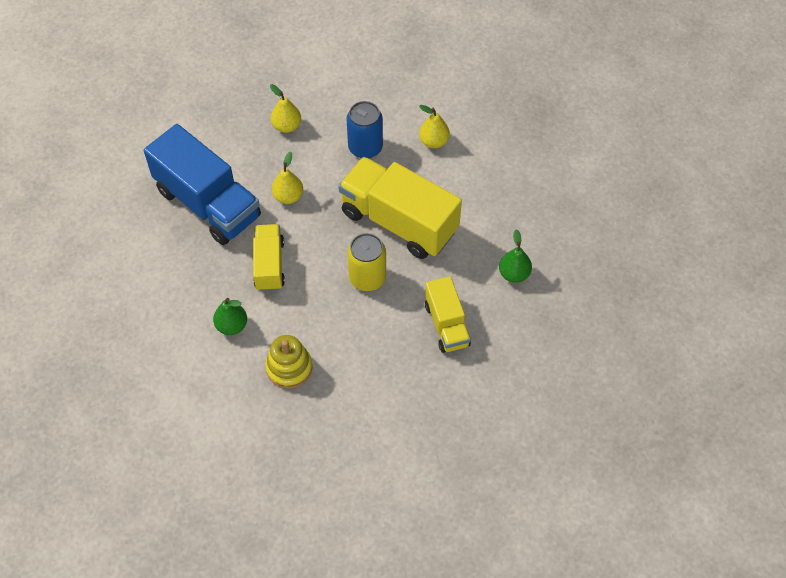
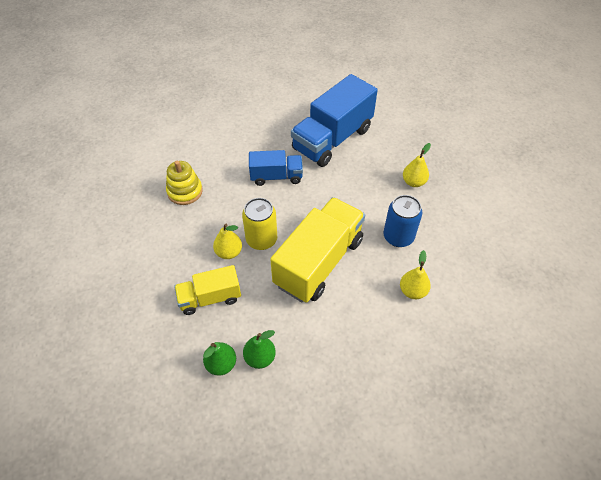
camera: 90 degrees right, 5 degrees down
(232, 325) = (225, 158): green pear -> green pear (221, 364)
(269, 265) = (276, 176): yellow truck -> blue truck
(288, 196) = (342, 185): yellow pear -> yellow pear (229, 252)

